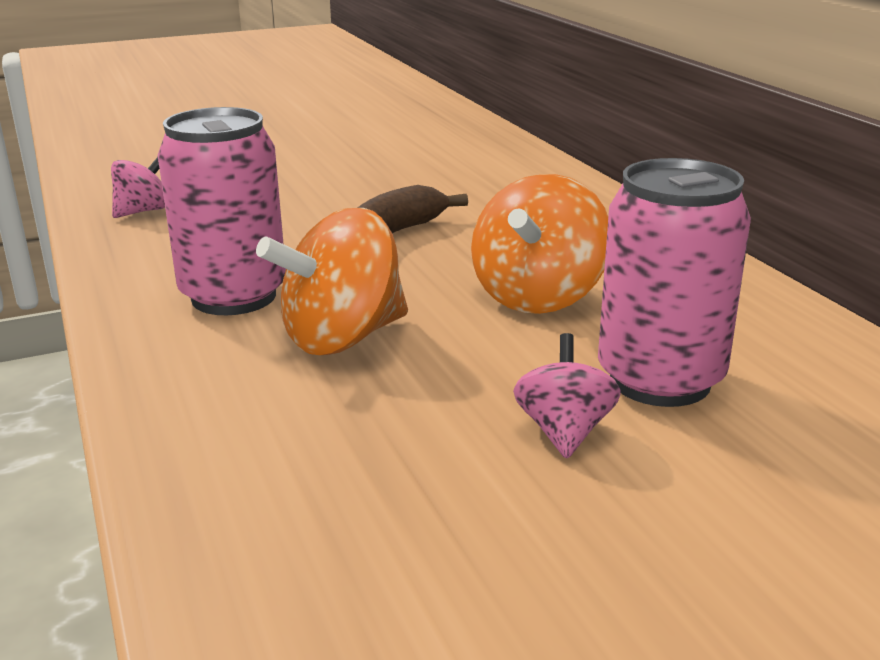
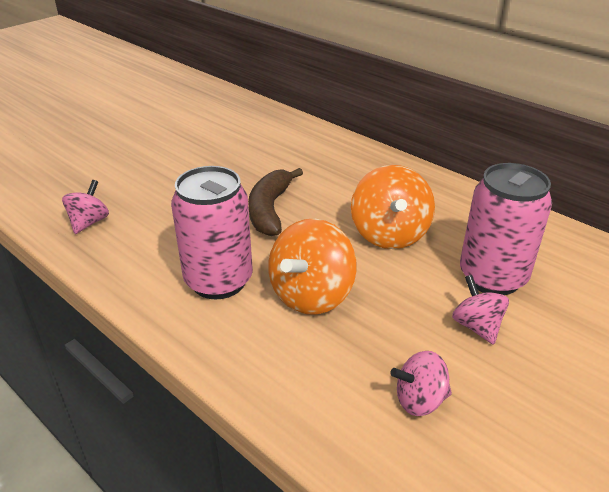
camera: 25 degrees left, 10 degrees up
(369, 493) = (419, 400): none -> pink spinning top

